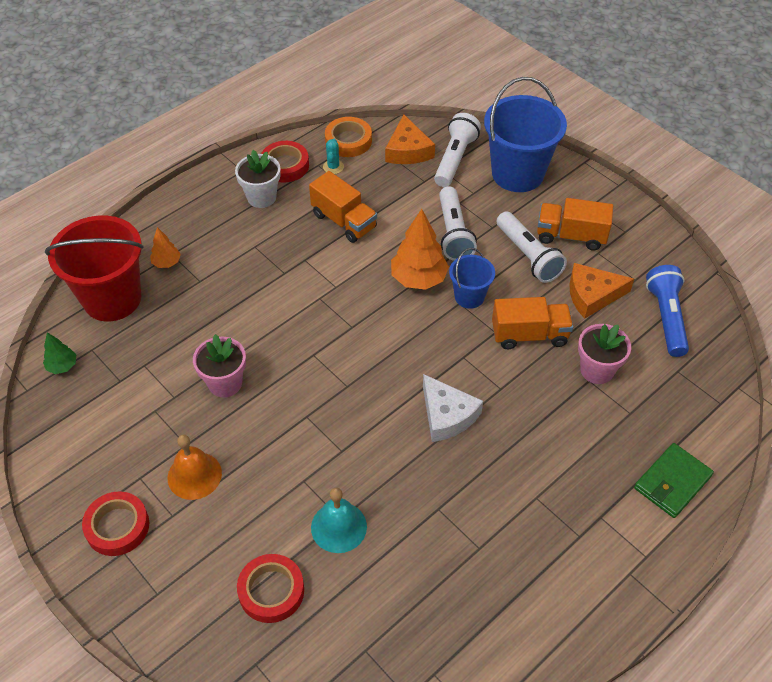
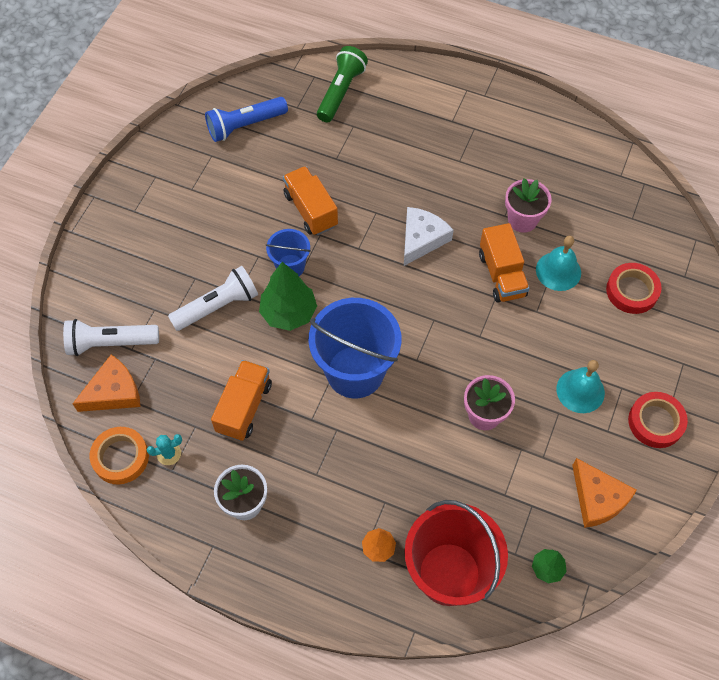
camera: 115 degrees left, 10 degrees up
(194, 475) = (580, 391): orange bell -> turquoise bell
(285, 165) = (186, 504): red tape -> none
(418, 279) = (289, 313): orange tree -> green tree
(517, 174) = (111, 281): blue bucket -> blue bucket (355, 372)
(528, 256) = (220, 238): white flashlight -> none
(571, 236) = (179, 214): orange truck -> orange truck (501, 275)
(592, 295) = (244, 180): orange cheese -> orange cheese (597, 498)
(597, 370) = (323, 156): pink flower pot -> pink flower pot (522, 220)
(672, 482) = (400, 89): green wallet -> none
(687, 420) = (341, 92): none -> green flashlight

